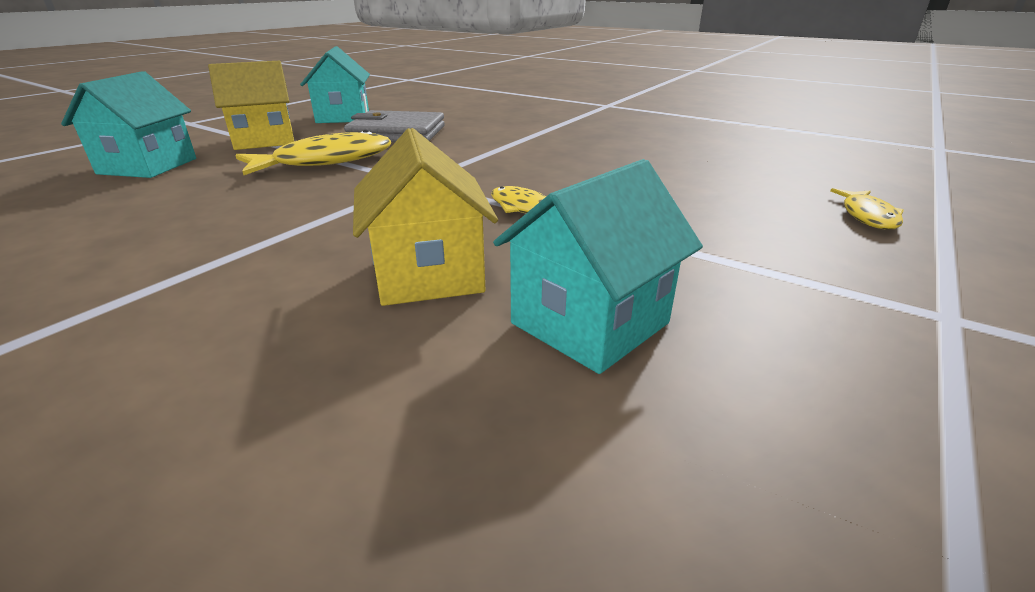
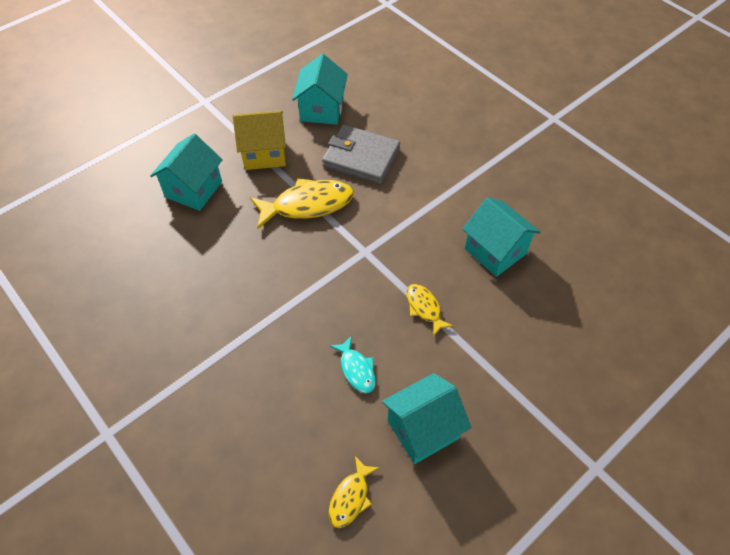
camera: 15 degrees right, 25 degrees up
(428, 274) = (356, 369): yellow house -> turquoise fish
(599, 165) = (495, 251): none -> turquoise house
(867, 216) = (633, 366): yellow fish -> yellow fish (351, 497)

